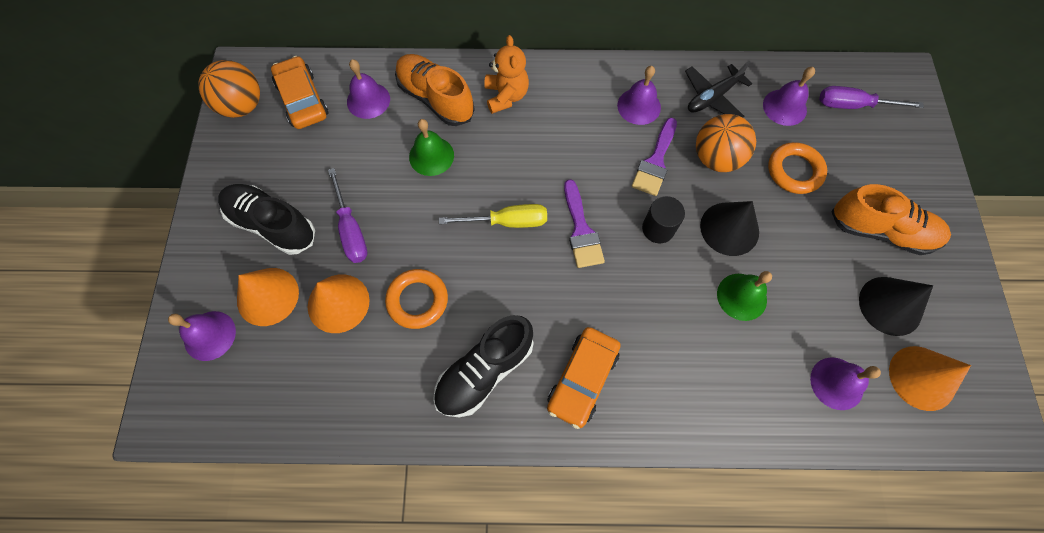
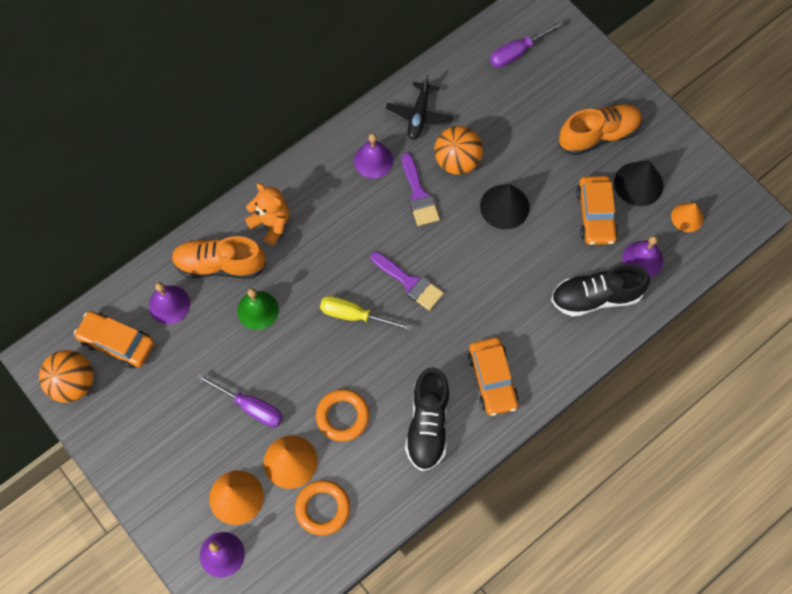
camera: 40 degrees left, 0 degrees up
(272, 224) = (189, 448): black shoe -> black shoe (596, 297)
(507, 221) = (354, 315): yellow screwdriver -> yellow screwdriver turned 120 degrees counterclockwise
(658, 229) = (459, 242): black cylinder -> none
(741, 296) = (547, 248): green bell -> none
(784, 107) = (473, 87): purple bell -> none
(794, 171) = (515, 132): orange ring -> orange ring (323, 508)
(818, 302) = (595, 215): none -> orange car
(922, 378) = (687, 217): orange cone -> orange cone, size x0.65

